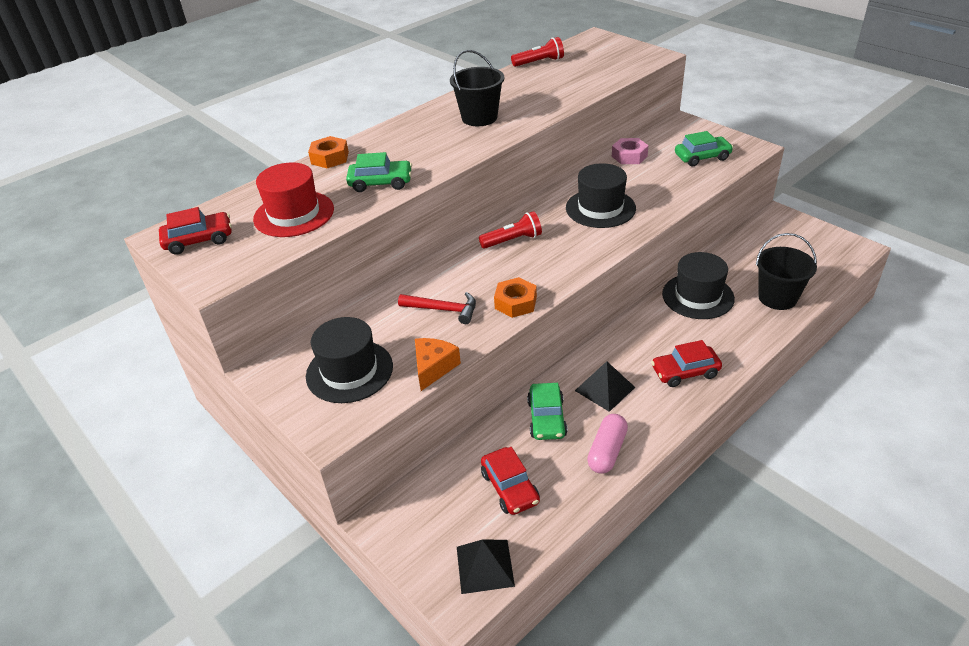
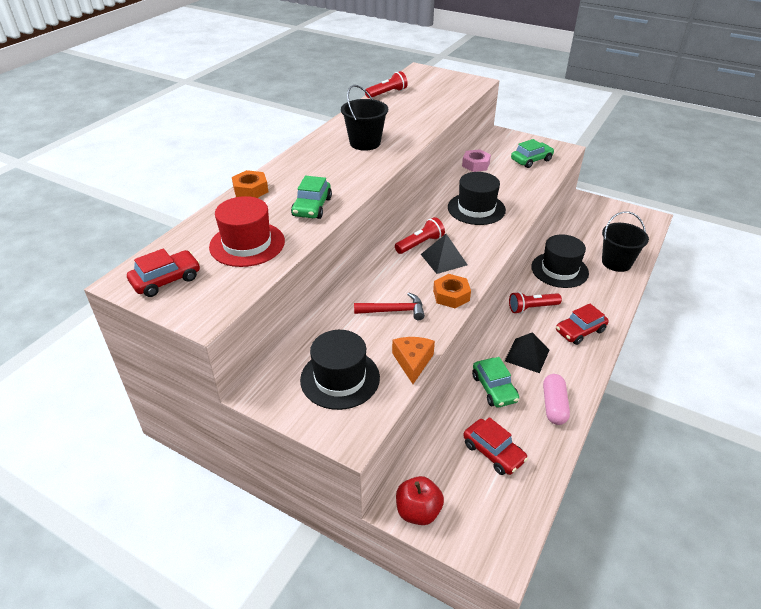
camera: 20 degrees left, 0 degrees up
(381, 183) = (312, 207): green car -> green car turned 120 degrees clockwise
(397, 531) = (418, 511): none -> red apple
(484, 566) = (506, 523): black pyramid -> black pyramid (443, 259)
(639, 336) = (532, 308): none -> red flashlight

